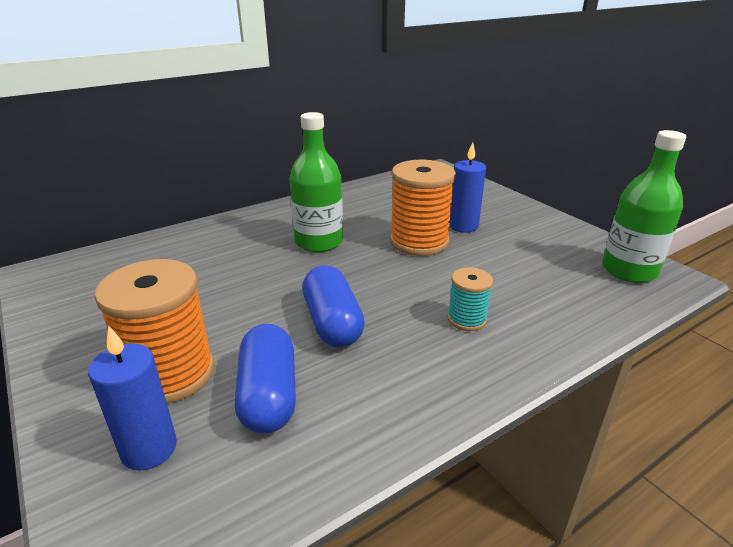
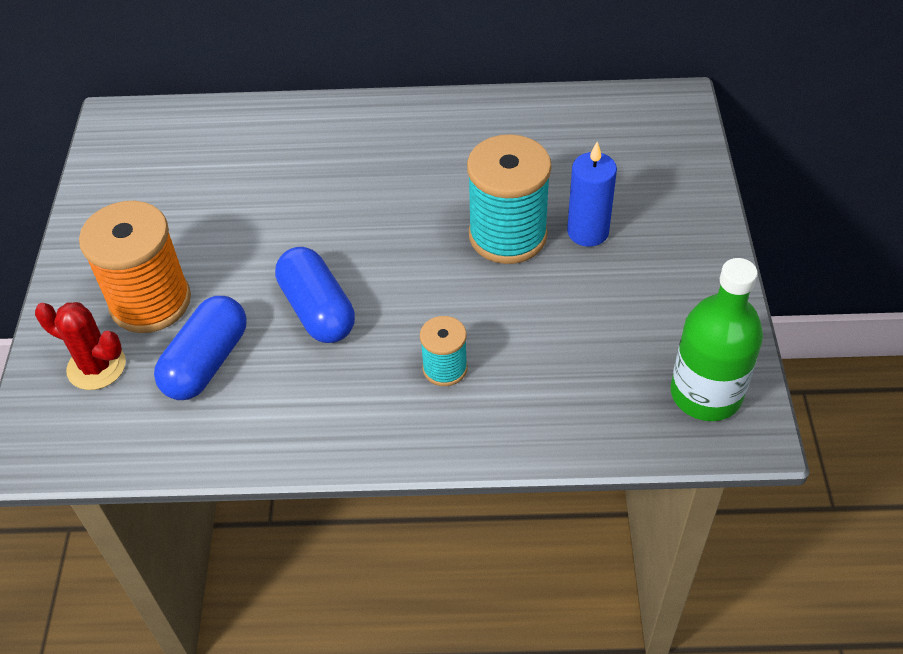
camera: 35 degrees right, 20 degrees up
(149, 449) = (96, 367): blue candle -> red cactus
(319, 242) = (397, 187): green bottle -> none
(332, 323) = (317, 310): blue capsule -> blue capsule turned 45 degrees counterclockwise
(419, 242) = (507, 235): orange spool -> turquoise spool

